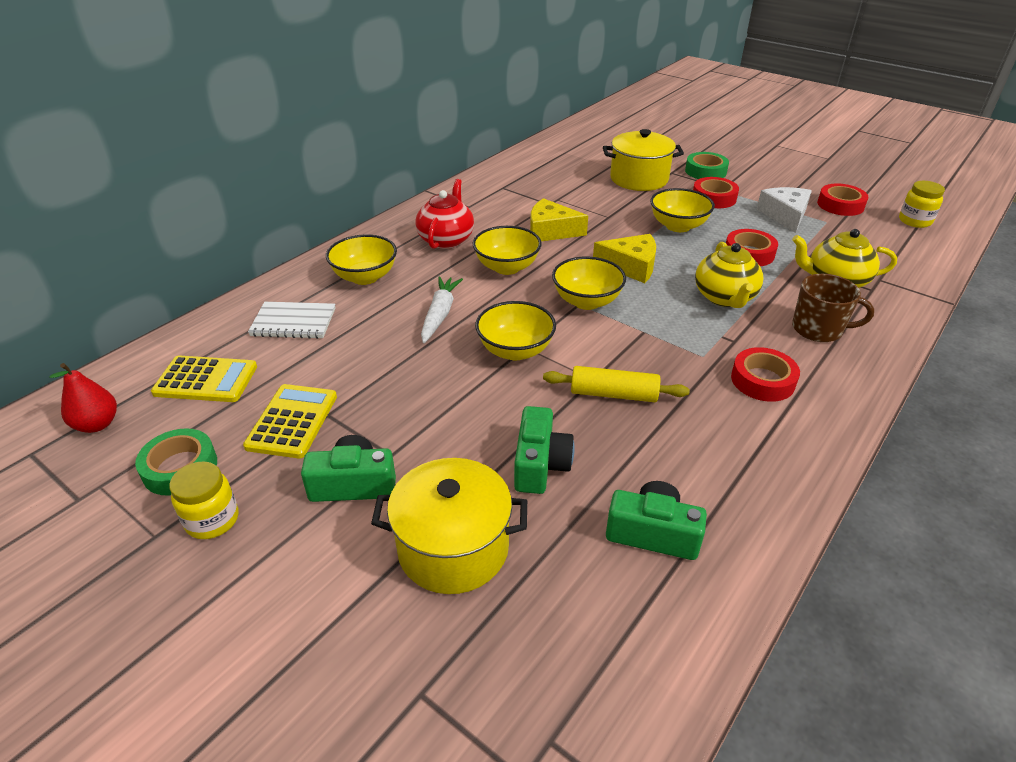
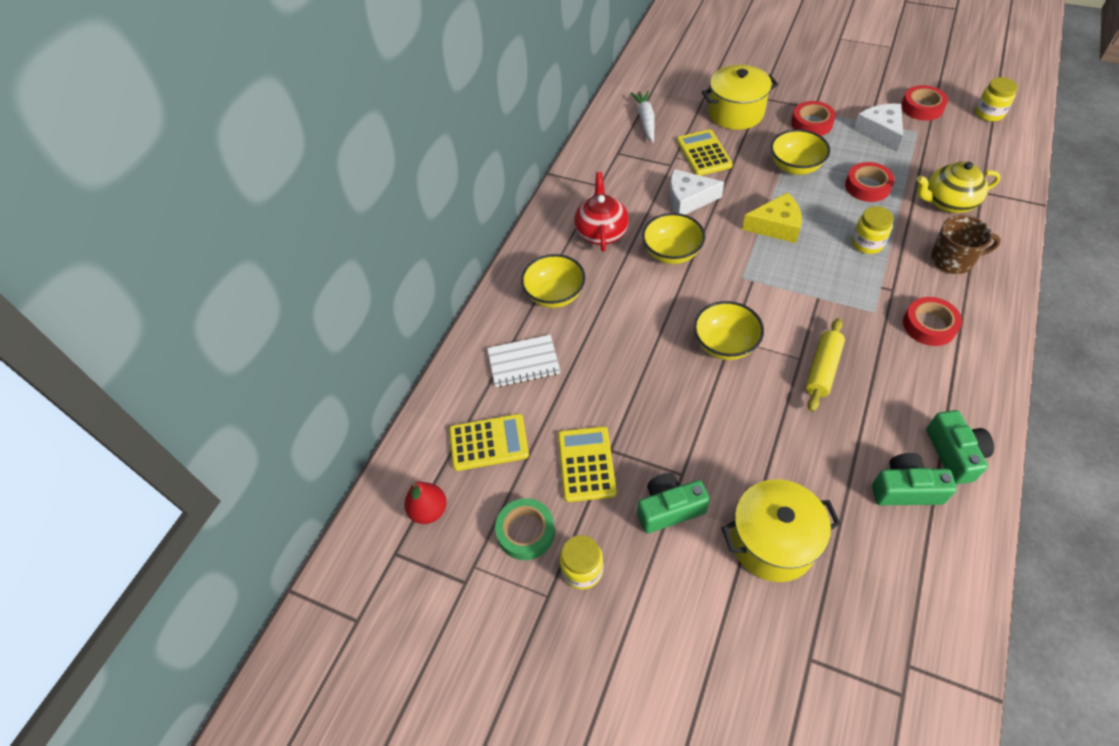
camera: 10 degrees left, 15 degrees up
(440, 314) = (643, 321): white carrot -> white carrot (645, 120)
(540, 464) = (798, 451): green camera -> green camera (954, 454)
(551, 231) = (688, 199): yellow cheese -> white cheese
(586, 301) = (757, 276): yellow bowl -> none
(588, 201) = (703, 153): none -> yellow calculator
(613, 394) = (823, 369): yellow rolling pin -> yellow rolling pin turned 60 degrees counterclockwise
(705, 171) = (790, 89): green tape -> none
(724, 298) = (867, 243): yellow teapot -> yellow jar

